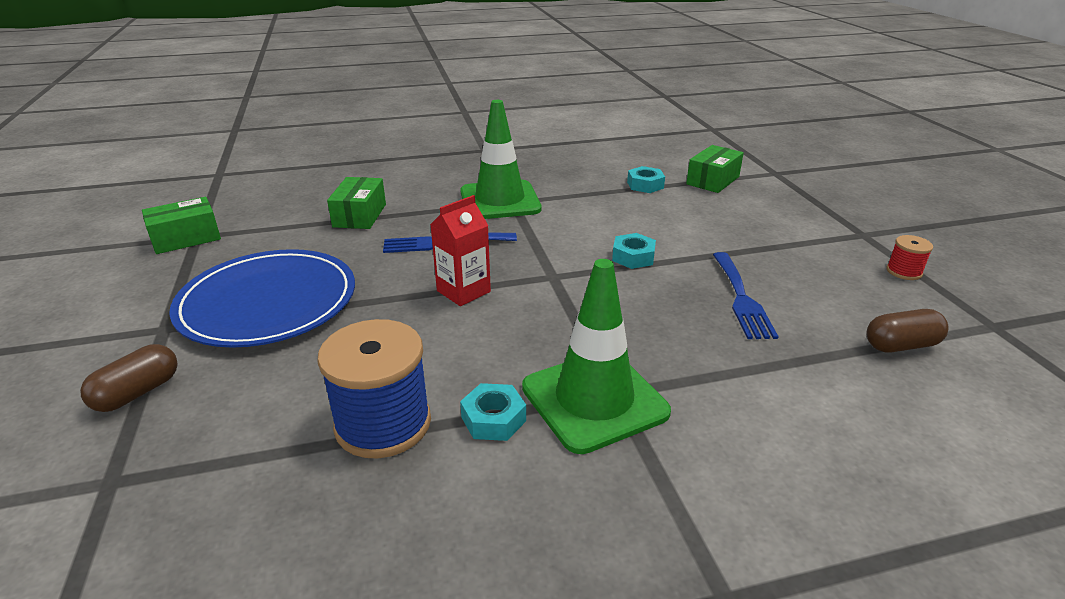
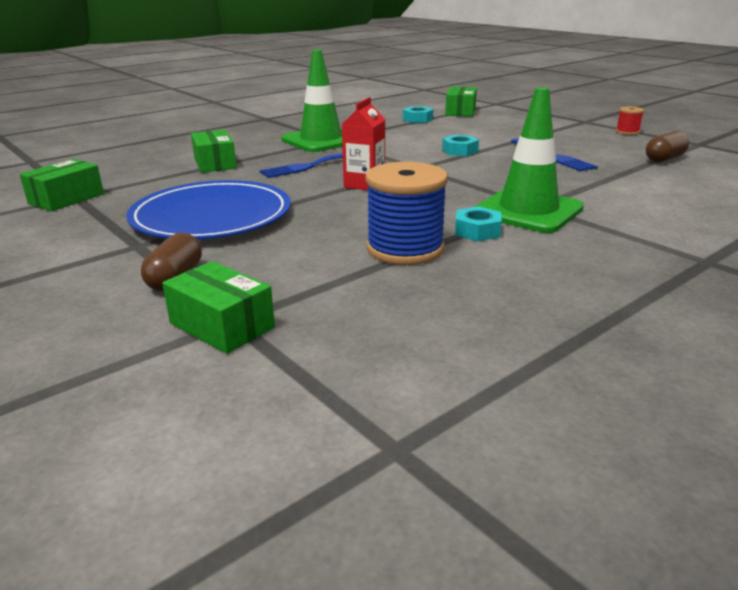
camera: 25 degrees left, 5 degrees down
(93, 485) = (222, 325): none -> green box

